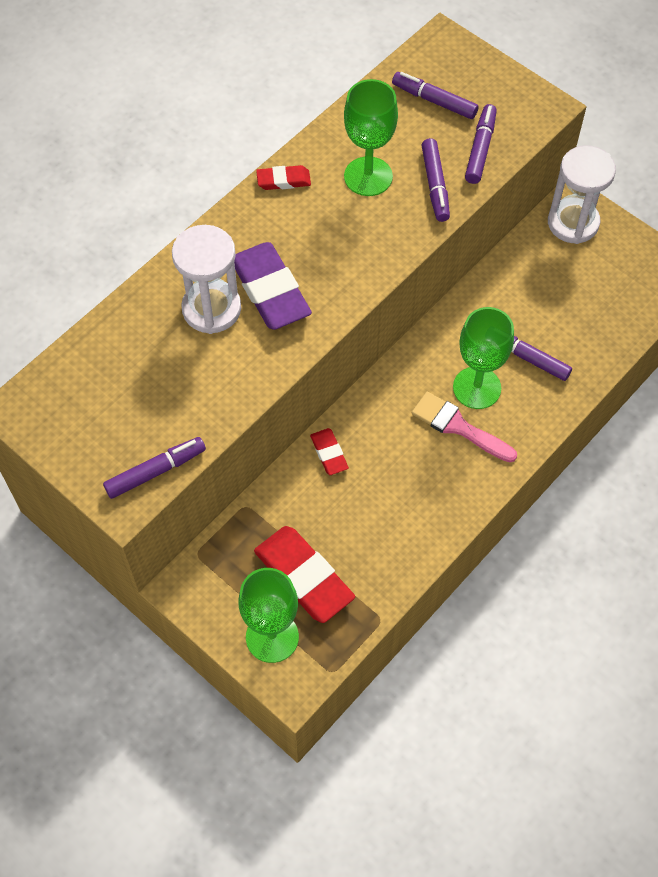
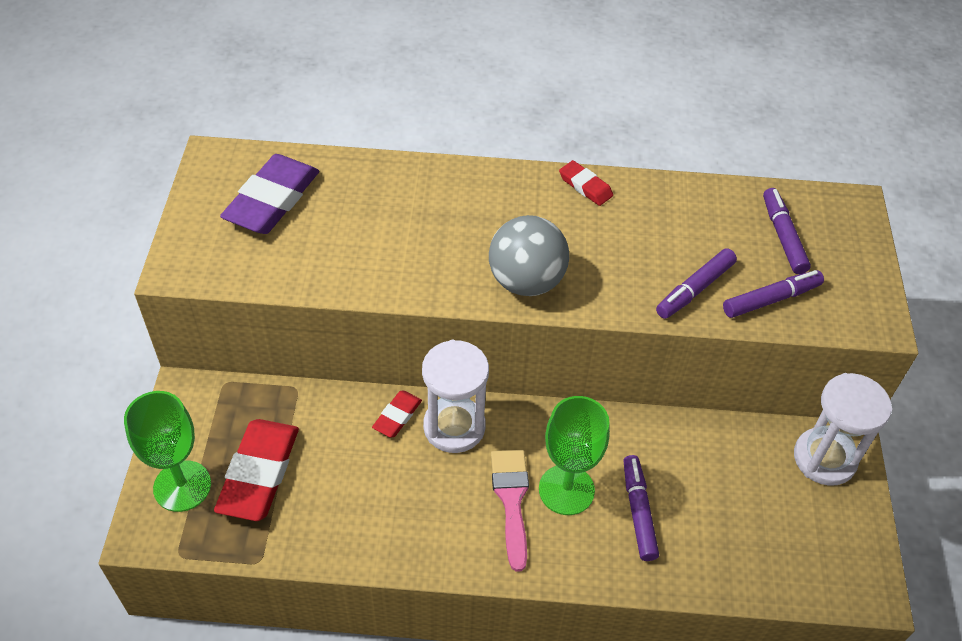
camera: 50 degrees right, 10 degrees down
(156, 471) = (223, 271): purple marker -> none
(211, 309) = (412, 215): white hourglass -> white hourglass (454, 427)
(270, 290) = (467, 241): purple eraser -> purple eraser (272, 200)
(341, 279) = (526, 281): none -> grey ball
(368, 176) = (651, 238): green goblet -> none

